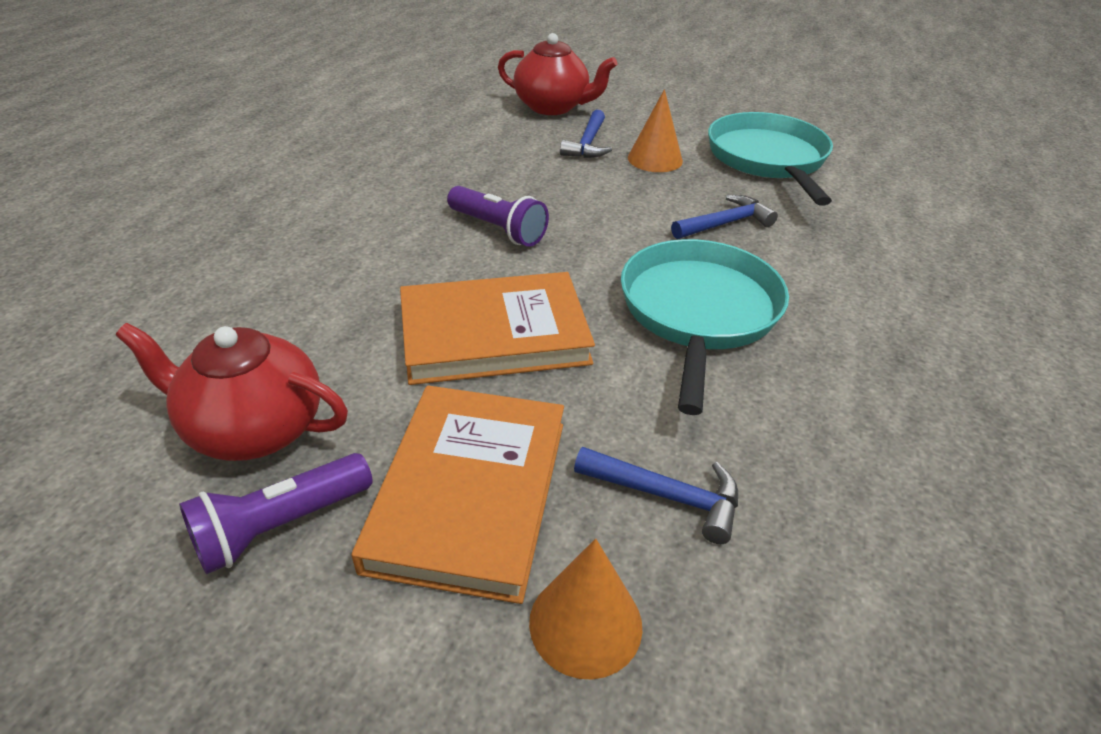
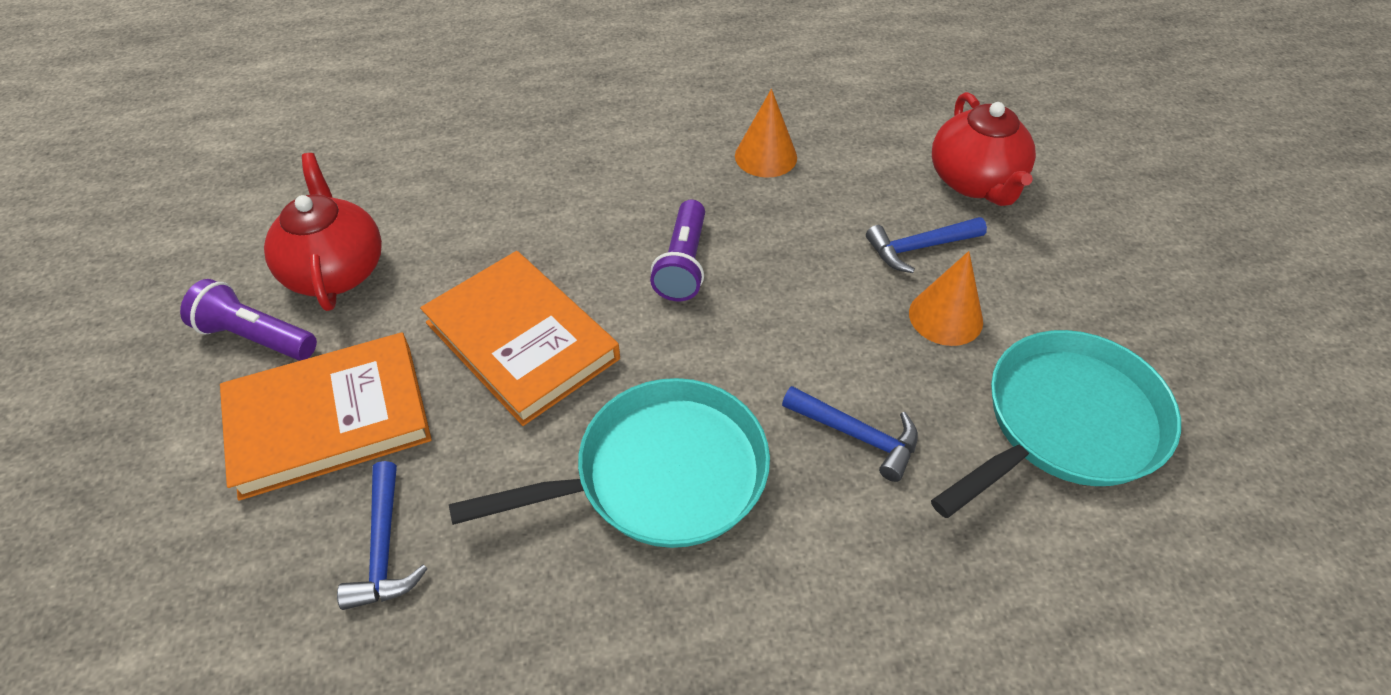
camera: 60 degrees right, 10 degrees up
(585, 623) = (235, 546): orange cone -> orange cone (766, 156)

